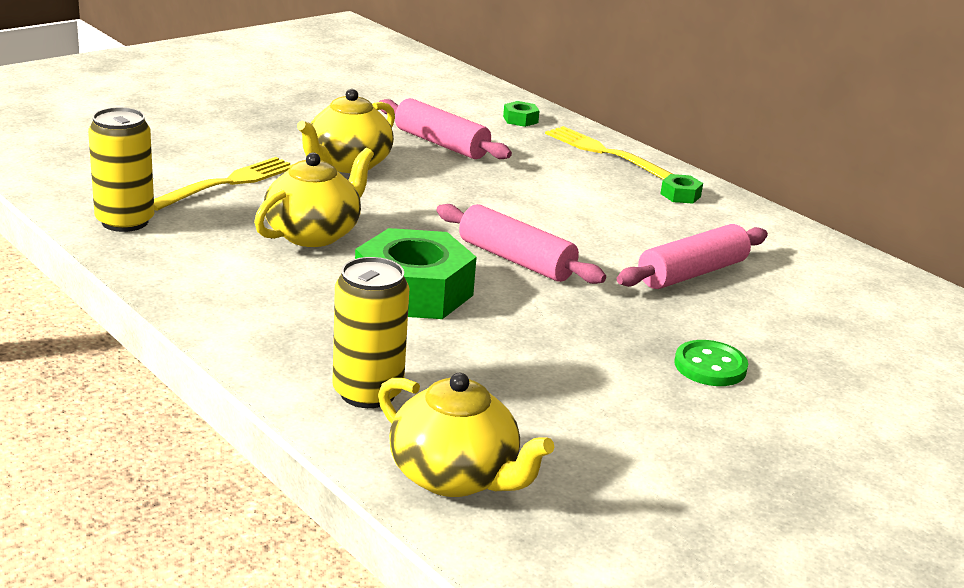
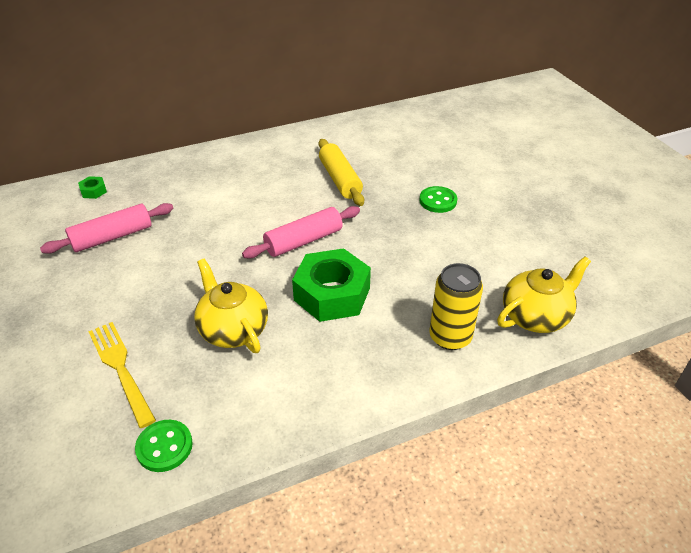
camera: 70 degrees left, 15 degrees up
(125, 221) = (164, 447): yellow can -> green button
(347, 164) = (122, 292): yellow teapot -> none
(604, 152) = (169, 169): yellow fork -> none
(680, 195) = (243, 157): green nut -> none
(692, 273) = (340, 179): pink rolling pin -> yellow rolling pin

